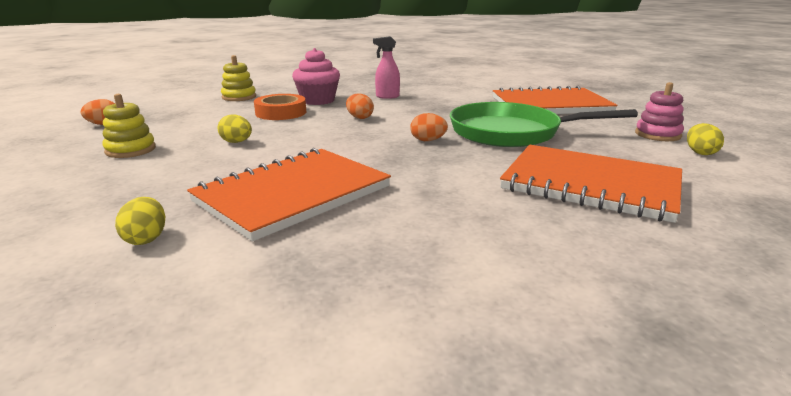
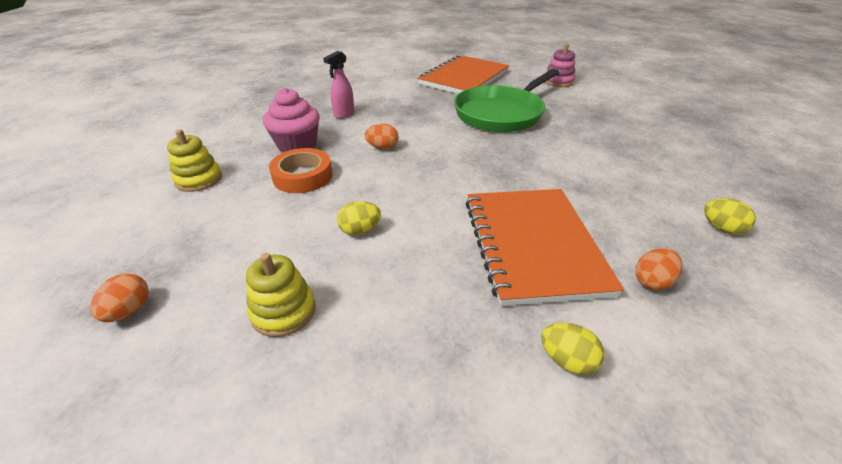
camera: 50 degrees left, 15 degrees up
(428, 140) = (479, 145): orange egg -> orange egg (652, 281)
(590, 185) = (616, 135): orange notebook -> none
(700, 153) = (597, 88): yellow egg -> yellow egg (721, 228)

